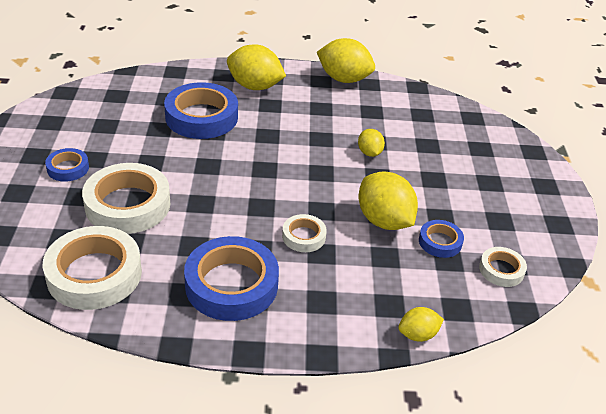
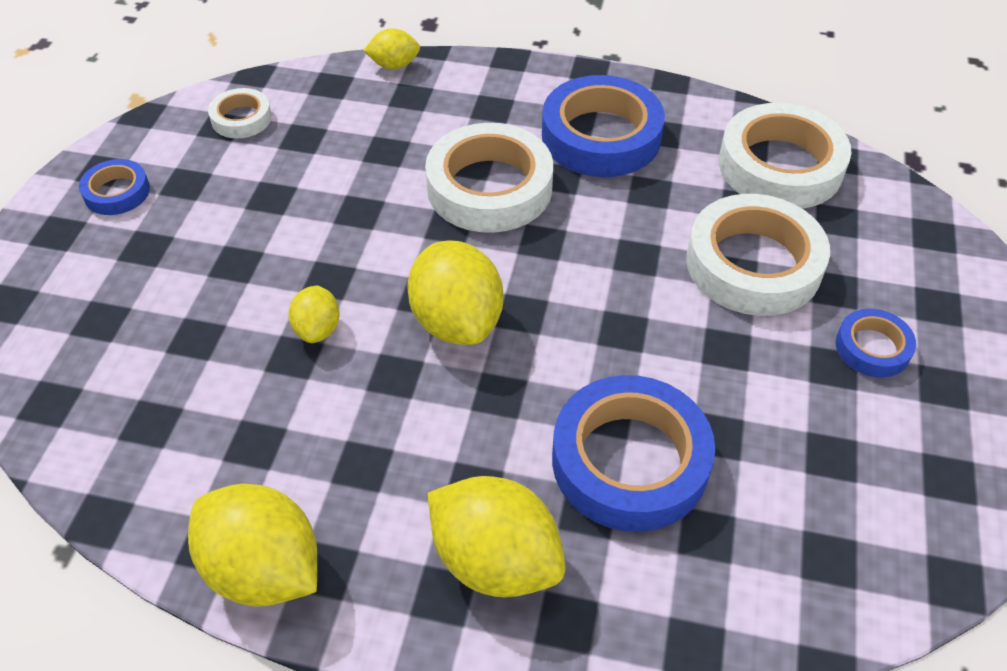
camera: 165 degrees left, 10 degrees up
(304, 236) = (489, 187): white tape -> white tape, size x1.97
(384, 221) = (361, 199): yellow lemon -> yellow lemon (457, 321)
(440, 242) = (298, 161): blue tape -> blue tape (117, 192)

